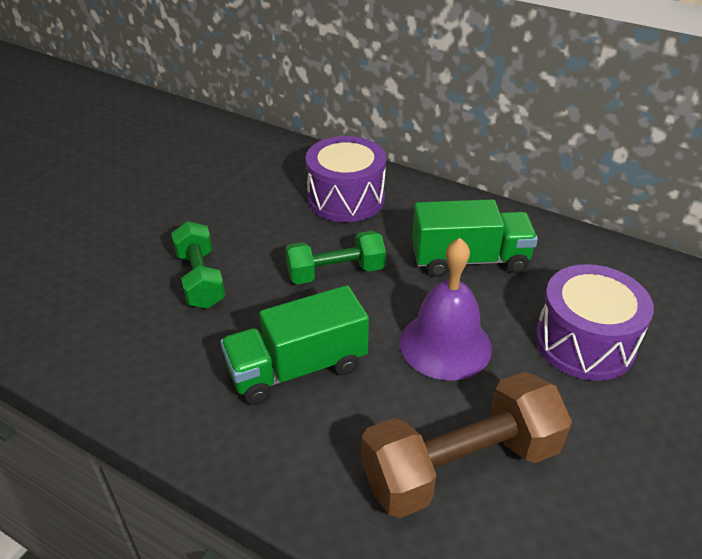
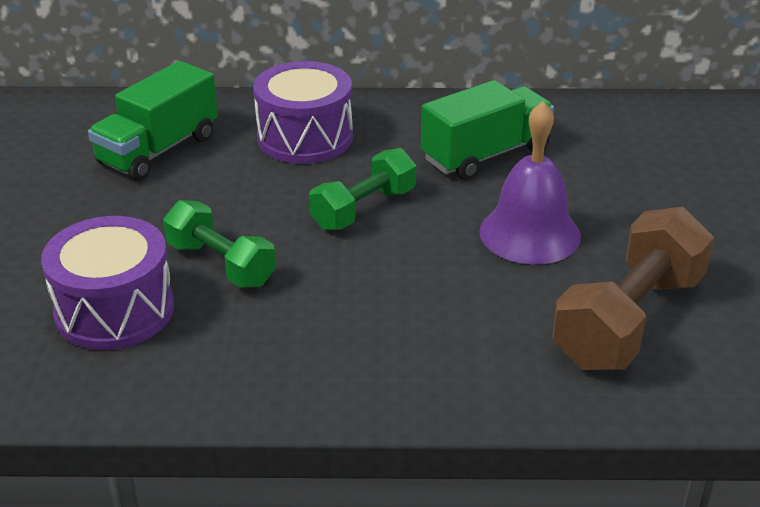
camera: 30 degrees left, 5 degrees down
(297, 368) = (409, 304): green truck -> green truck (158, 150)
(584, 342) = (647, 189): purple drum -> purple drum (114, 310)

